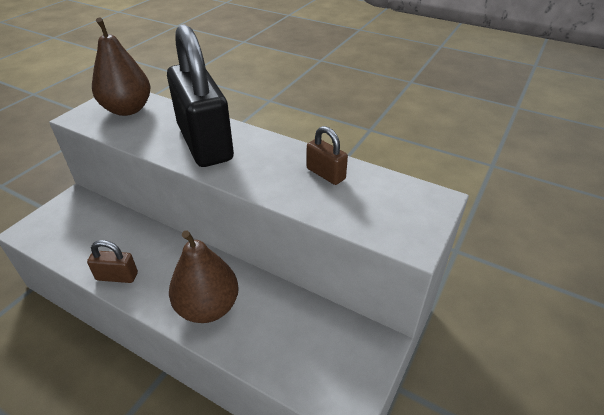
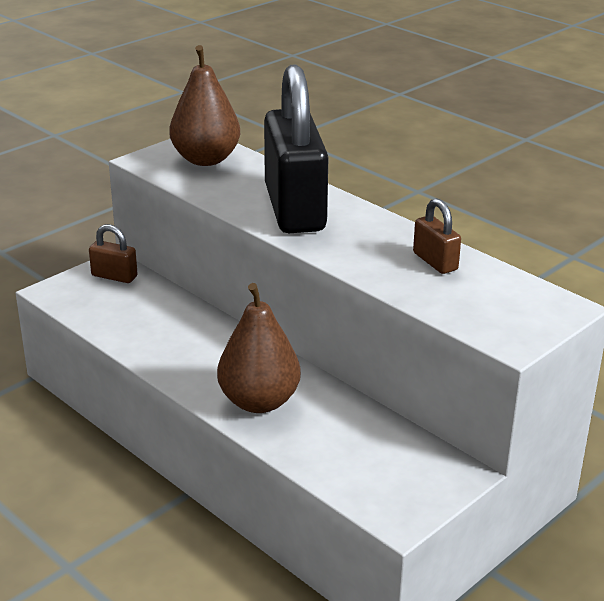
camera: 15 degrees right, 10 degrees down
(117, 276) = (156, 354): brown padlock -> brown padlock (114, 276)

